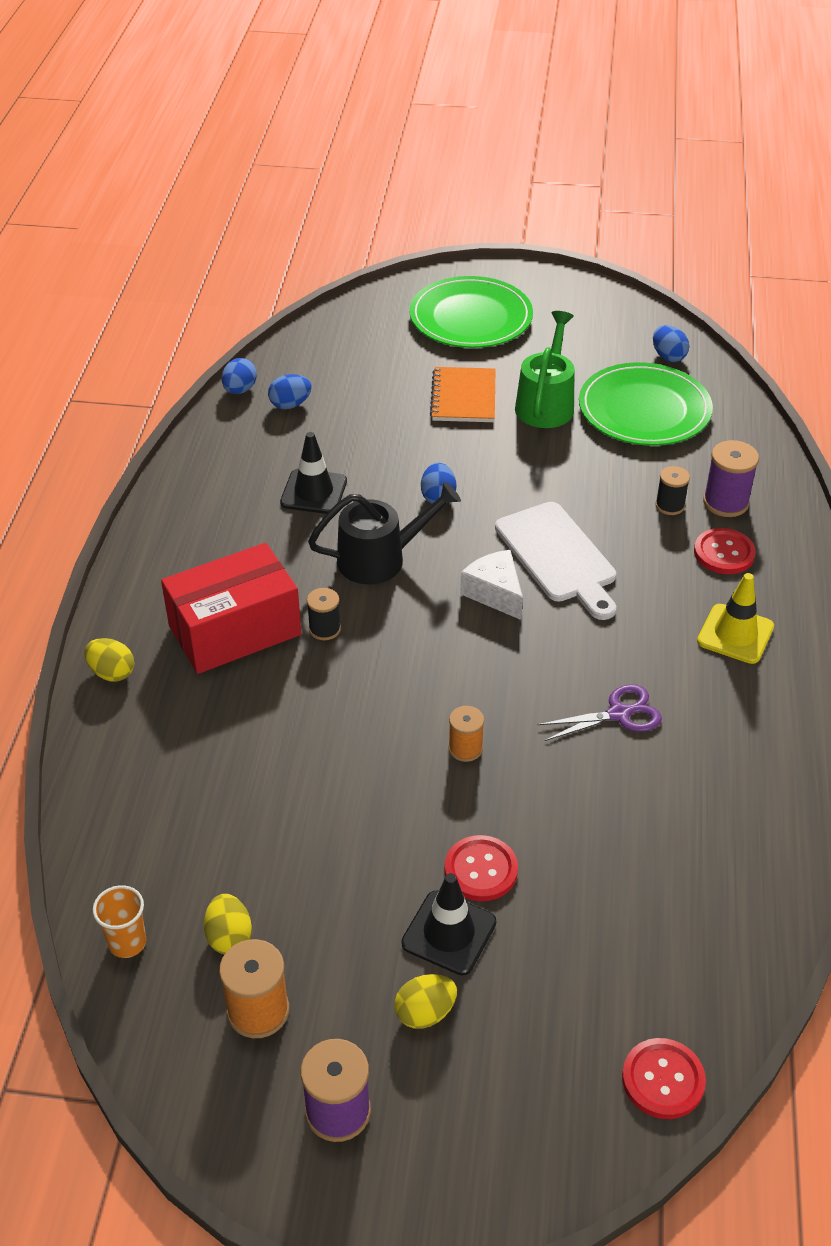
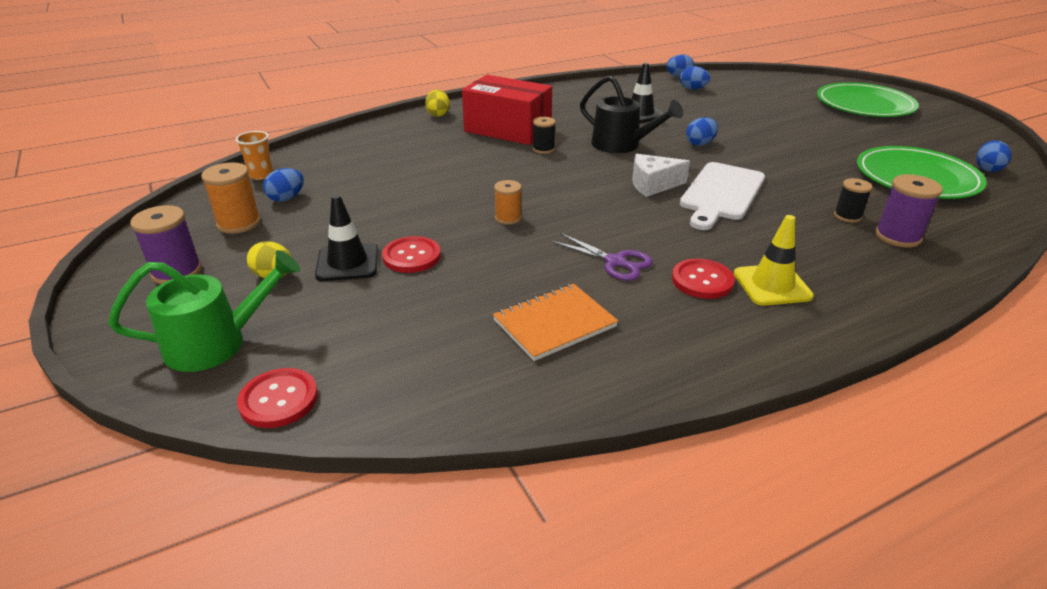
camera: 55 degrees right, 10 degrees down
(229, 937) = (286, 198): yellow egg -> blue egg
(463, 397) = (796, 124): orange notebook -> orange notebook (554, 324)
(495, 593) = (653, 185): white cheese -> white cheese turned 120 degrees counterclockwise
(546, 403) = (846, 146): green watering can -> green watering can (217, 343)
(724, 553) = (845, 253): red button -> red button (702, 280)

